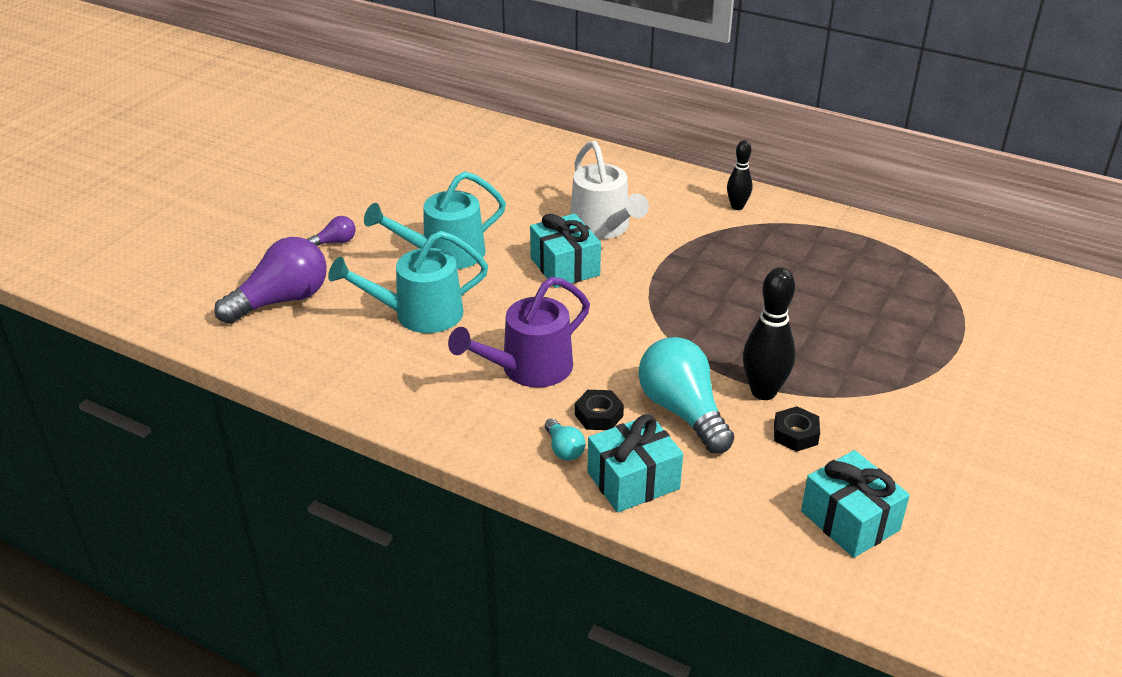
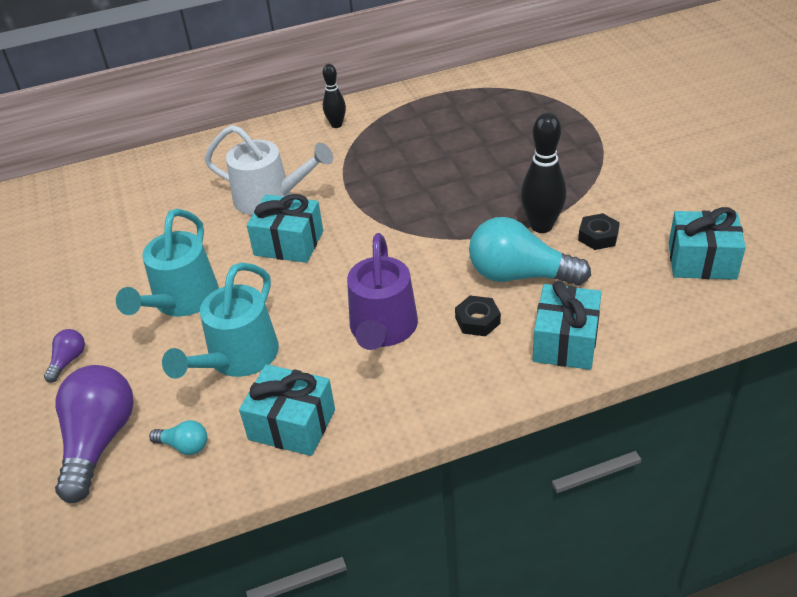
camera: 45 degrees left, 5 degrees up
(384, 378) = (292, 424): none -> turquoise gift
(564, 449) = (494, 360): turquoise light bulb -> turquoise light bulb (184, 446)

